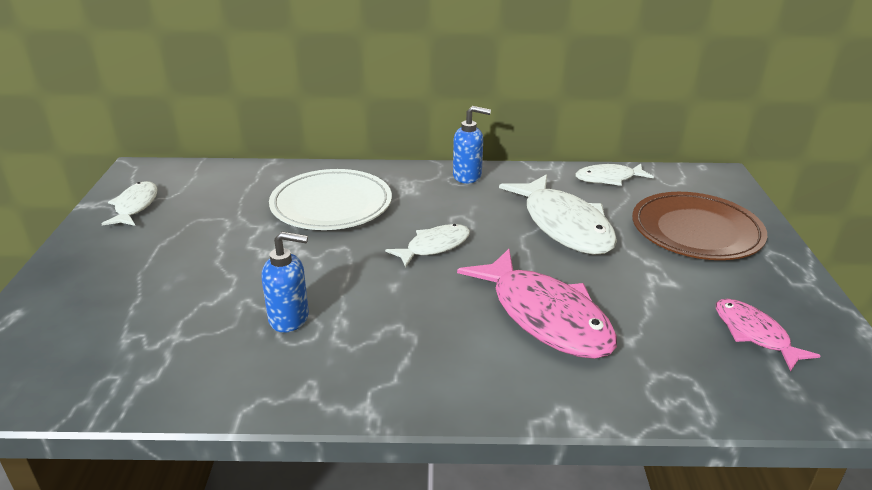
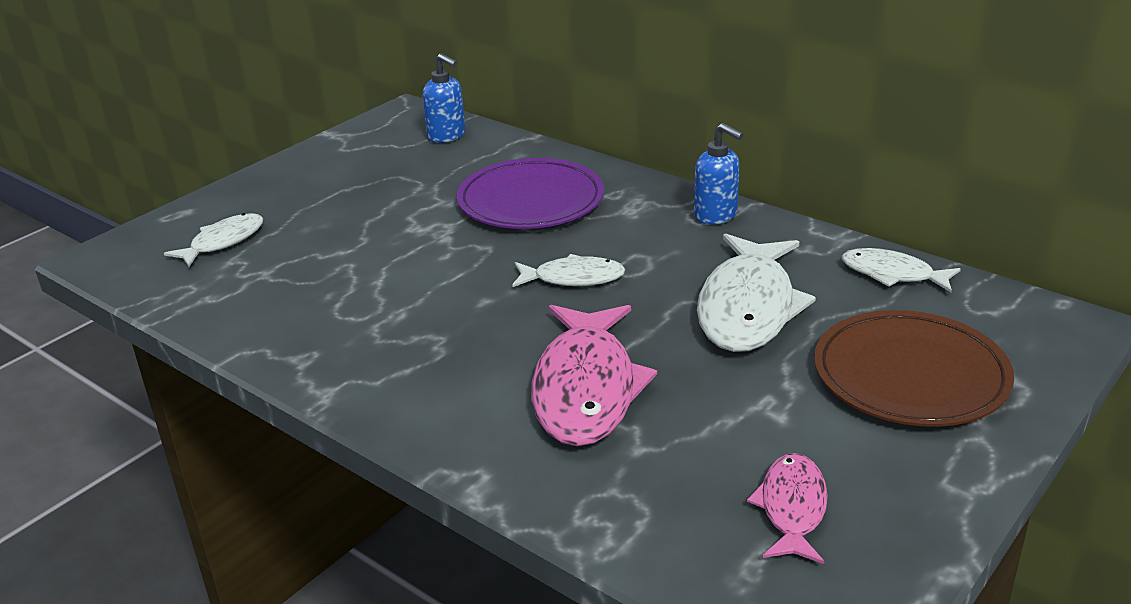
camera: 40 degrees right, 0 degrees up
(135, 206) = (364, 147): white fish -> white fish (223, 242)
(289, 318) = (362, 294): blue soap dispenser -> blue soap dispenser (447, 136)
(331, 205) = (531, 201): white plate -> purple plate

